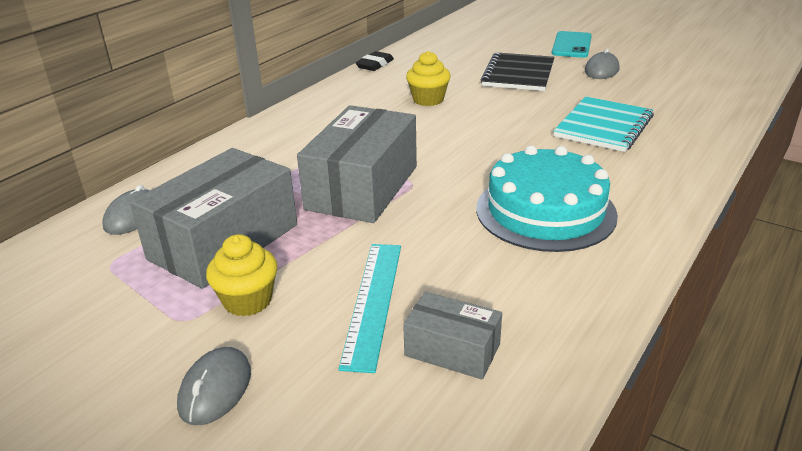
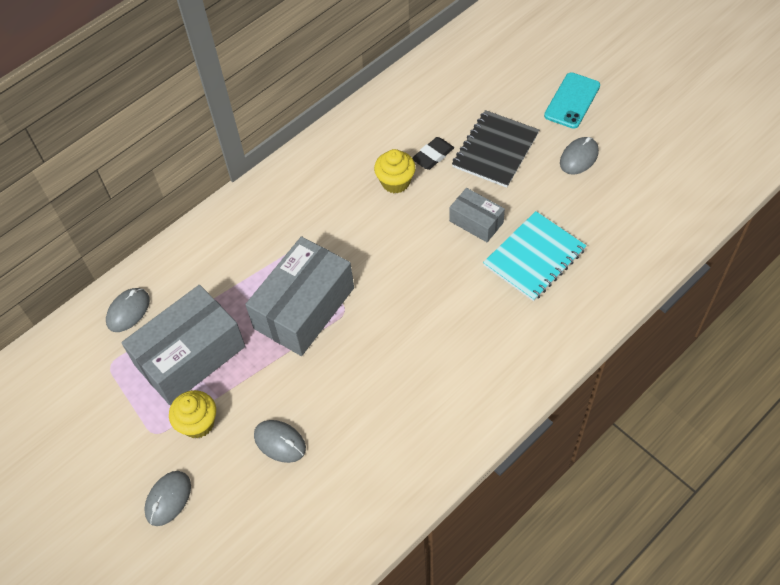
camera: 15 degrees right, 25 degrees up
(373, 302) = (280, 442): turquoise ruler -> grey mouse
(375, 65) = (364, 106): black eraser -> black eraser (433, 156)
(452, 350) = (318, 497): grey box -> grey box (476, 222)
(545, 211) = (434, 367): turquoise cake -> none

